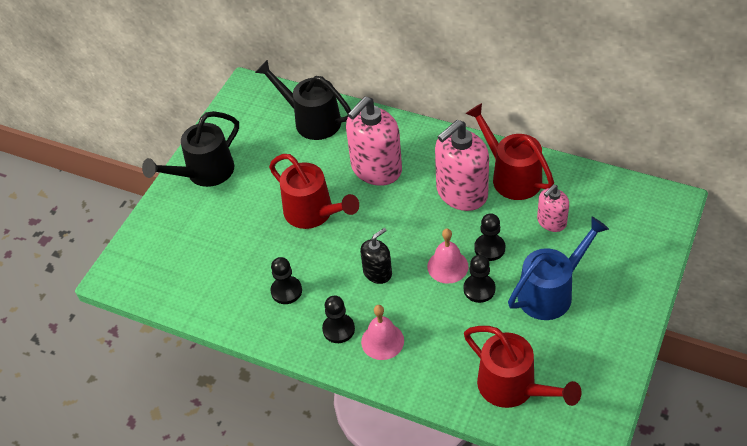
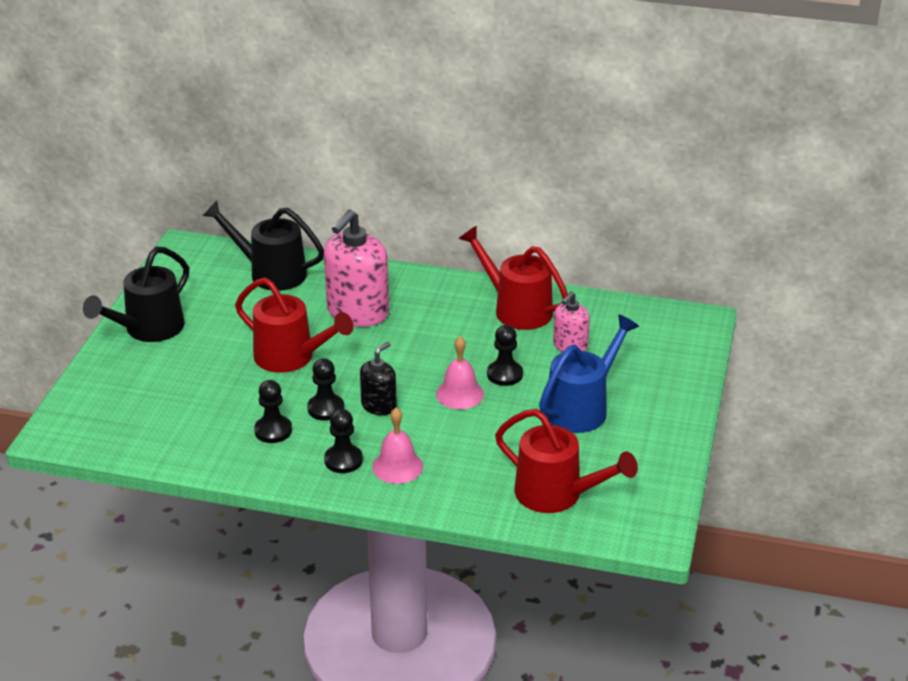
camera: 15 degrees left, 15 degrees down
(461, 193) = (462, 327): pink soap dispenser -> none
(479, 289) = (500, 411): black pawn -> black pawn (326, 408)

